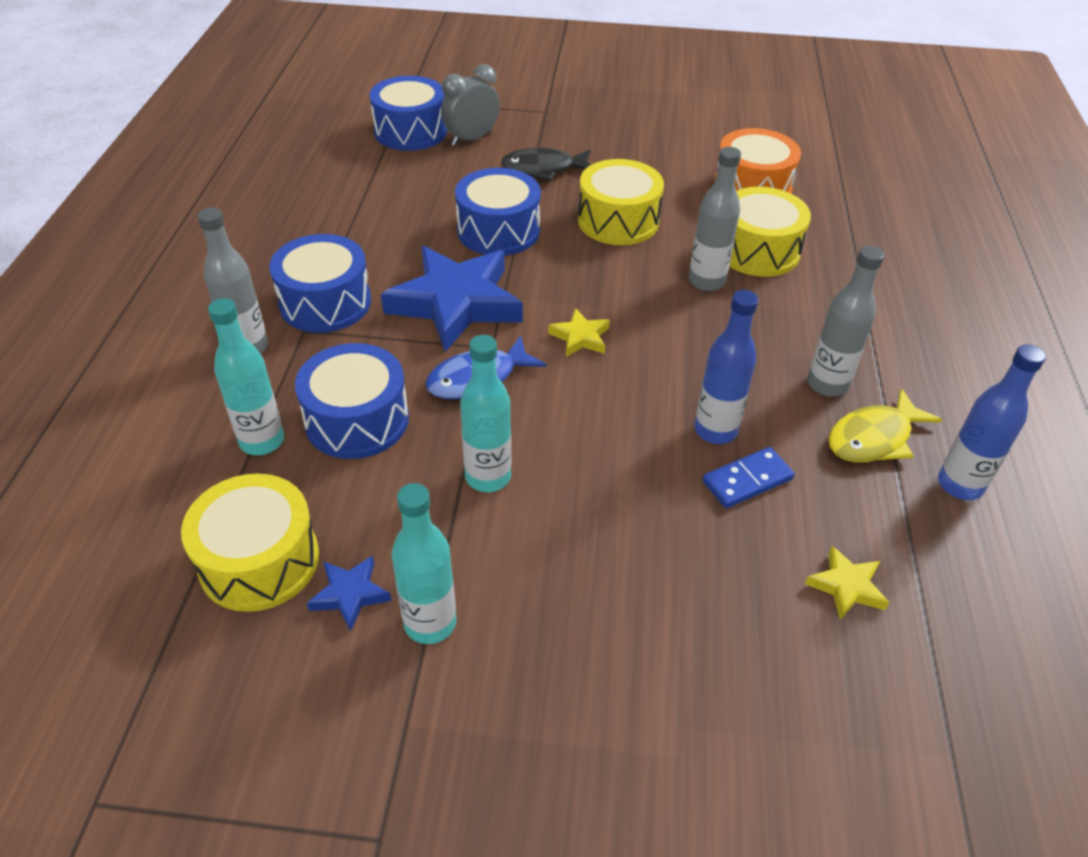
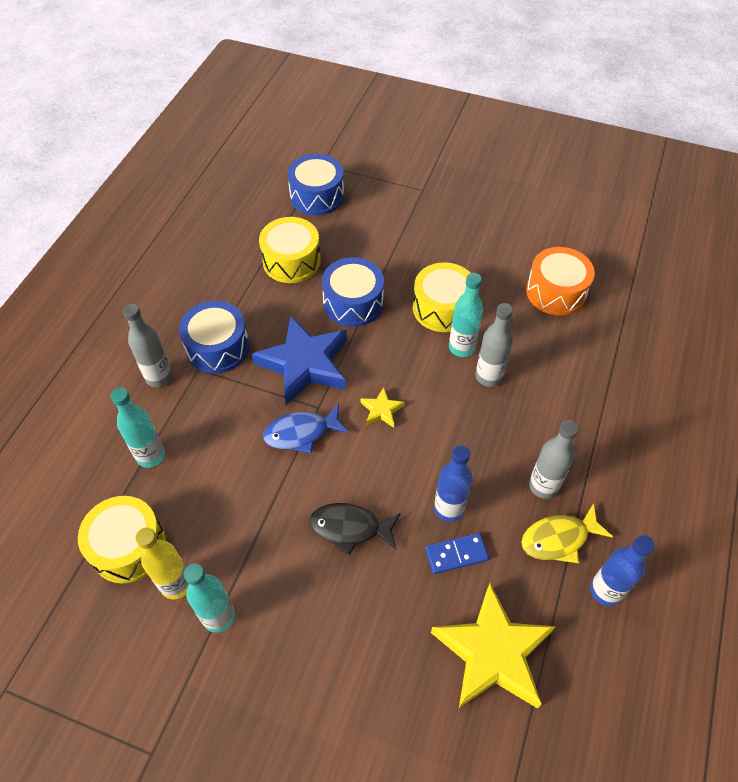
camera: 15 degrees right, 10 degrees up
(350, 594) = (176, 584): blue star -> yellow bottle
(357, 420) = (214, 451): blue drum -> none
(471, 139) = (359, 210): grey clock -> none
(488, 477) = (285, 514): turquoise bottle -> turquoise bottle (461, 347)
(543, 169) = (403, 248): black fish -> black fish (350, 528)
(757, 250) = (537, 354): yellow drum -> yellow drum (291, 261)
(846, 586) = (492, 653): yellow star -> yellow star, size x2.29

